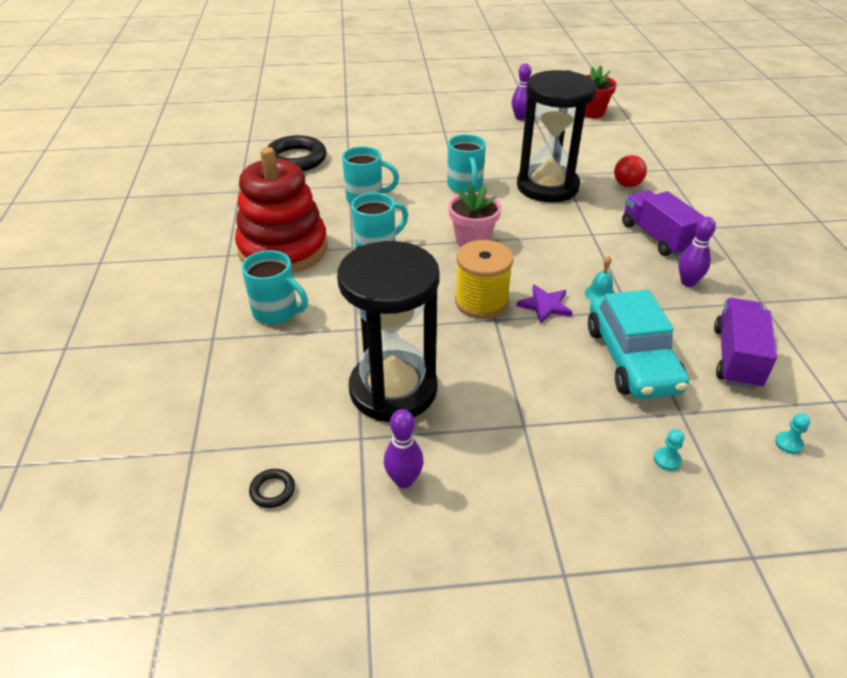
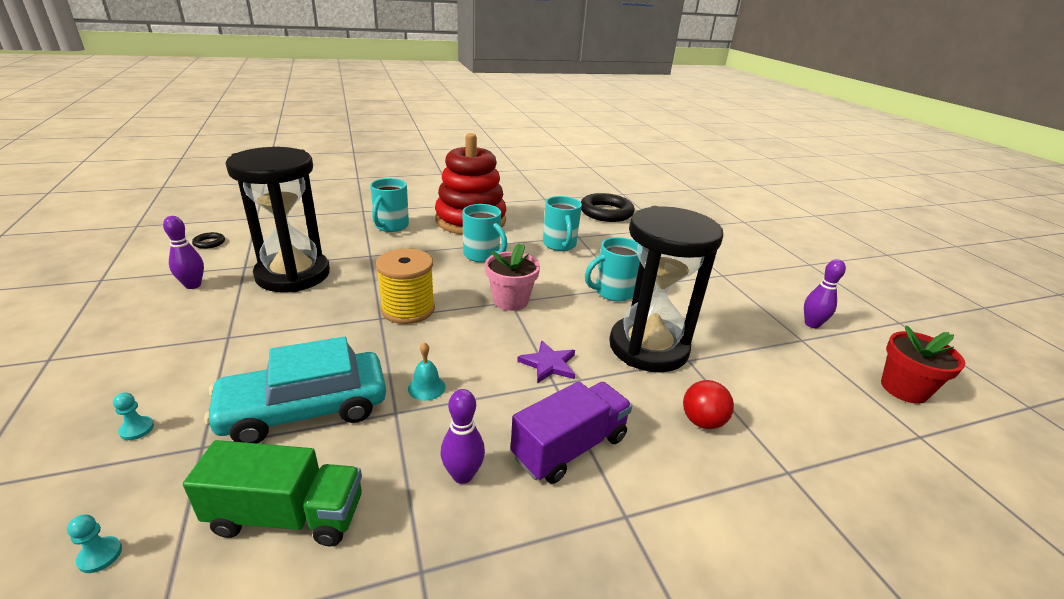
camera: 75 degrees right, 10 degrees down
(545, 305) = (403, 347): purple star -> purple star (548, 364)
(736, 358) = (287, 515): purple truck -> green truck

